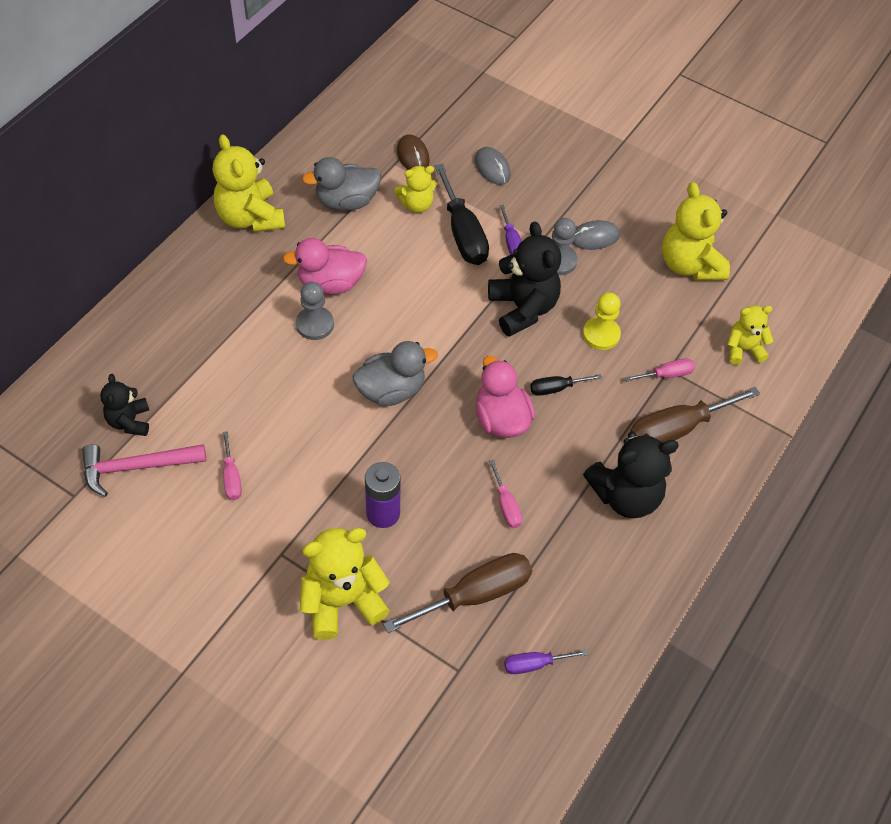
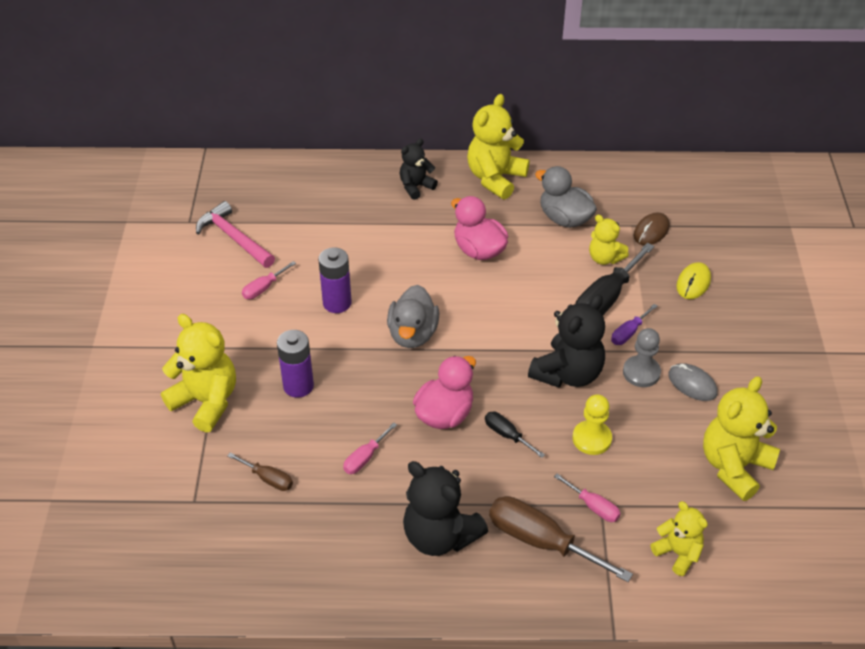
camera: 60 degrees right, 10 degrees down
(129, 421) = (267, 215): black teddy bear -> black teddy bear (416, 187)
(303, 427) = (337, 303): none -> purple battery
(315, 324) = (433, 261): grey pawn -> none
(391, 390) = (413, 334): grey duck -> grey duck turned 60 degrees clockwise
(475, 594) = (268, 479): brown screwdriver -> brown screwdriver, size x0.52
(492, 168) = (693, 283): grey mouse -> yellow mouse
(534, 664) = (231, 548): purple screwdriver -> none

